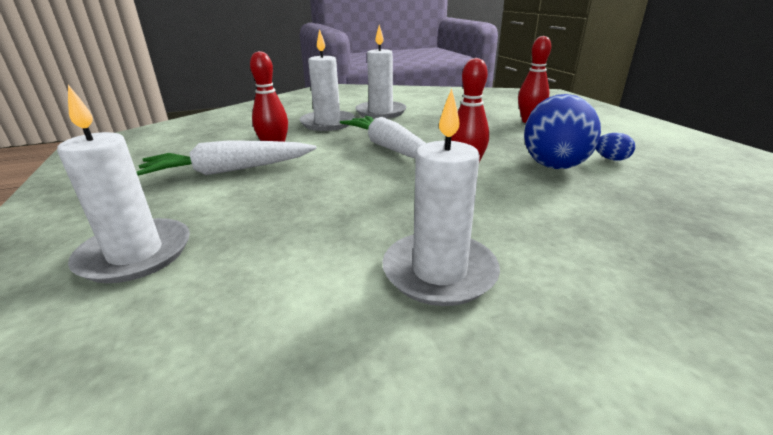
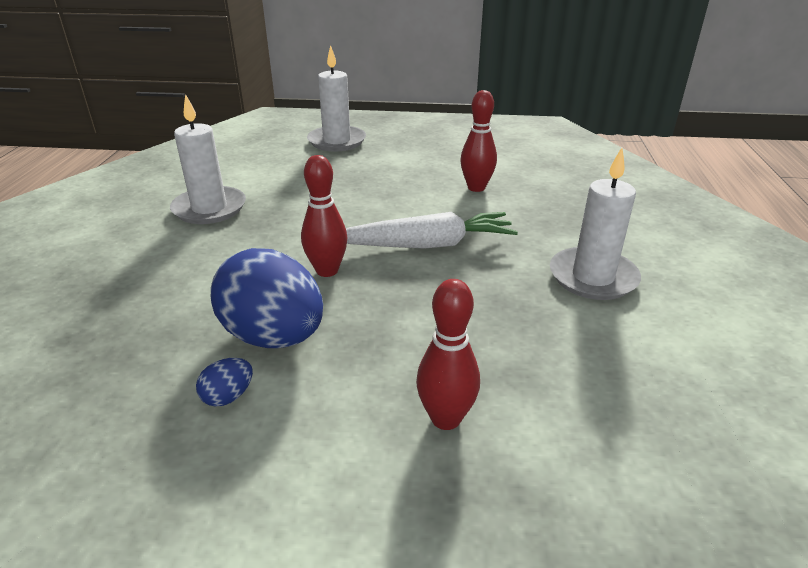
camera: 115 degrees right, 5 degrees up
(229, 171) = (437, 167): white carrot -> none
(327, 123) = (555, 227): white candle -> none

